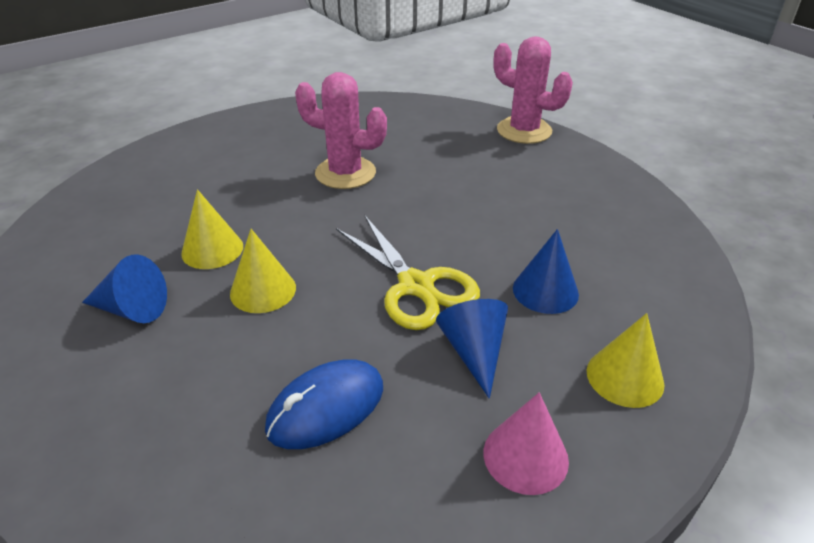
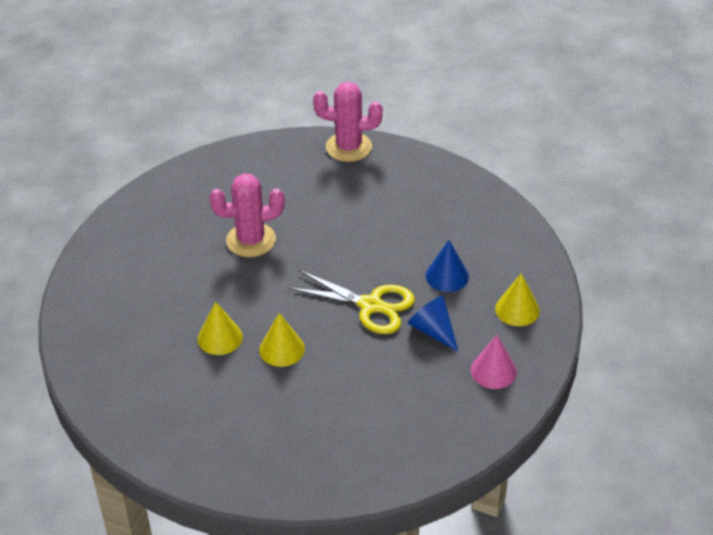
camera: 30 degrees left, 5 degrees up
(132, 309) = (214, 396): blue cone -> none
(326, 407) = (380, 394): blue mouse -> none

